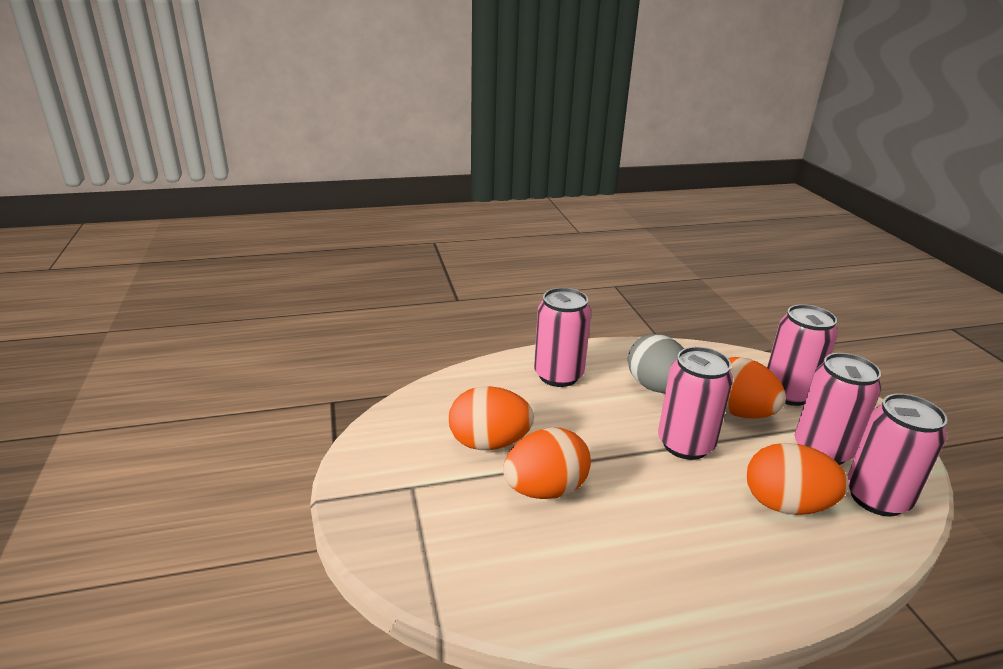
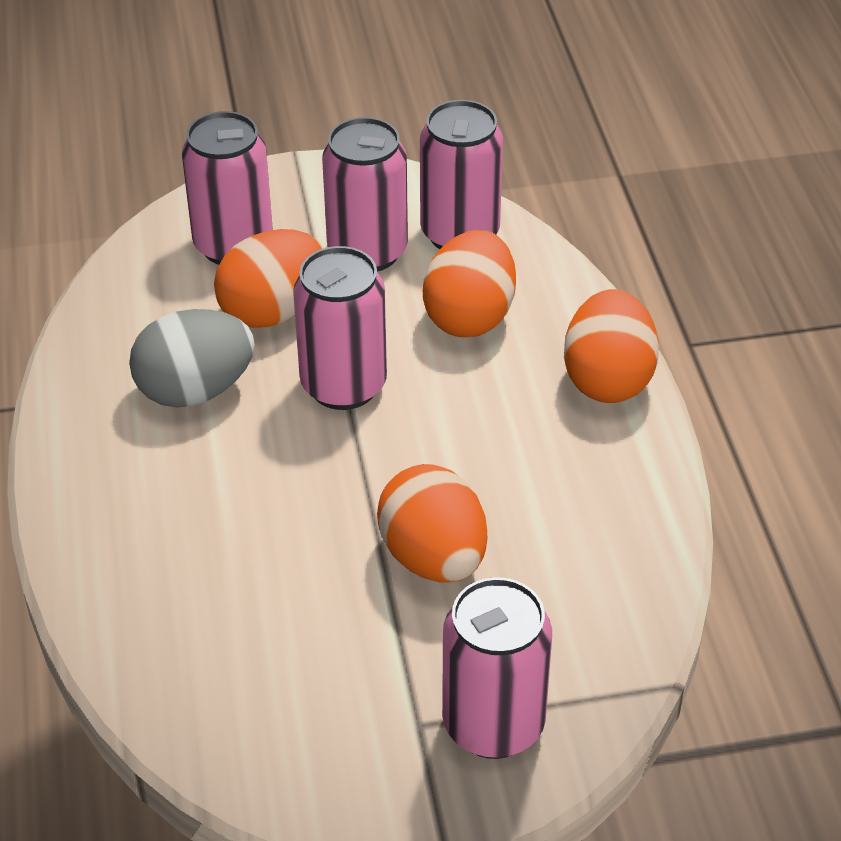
camera: 85 degrees left, 15 degrees up
(489, 443) = (321, 621): orange egg -> orange egg (608, 379)
(558, 375) = (138, 512): pink can -> pink can (493, 724)

